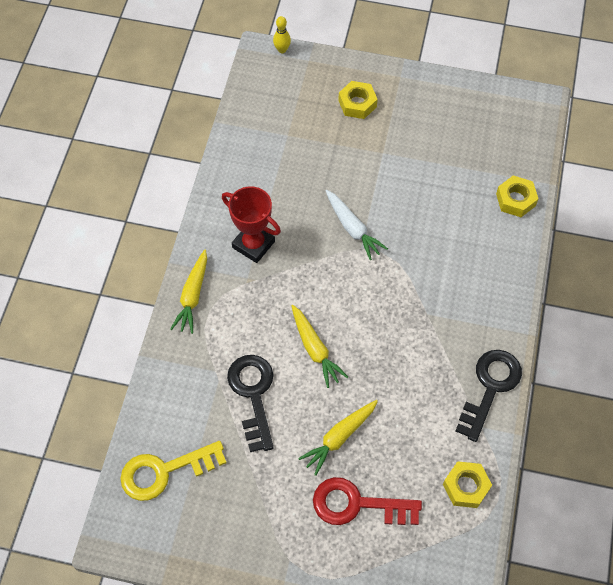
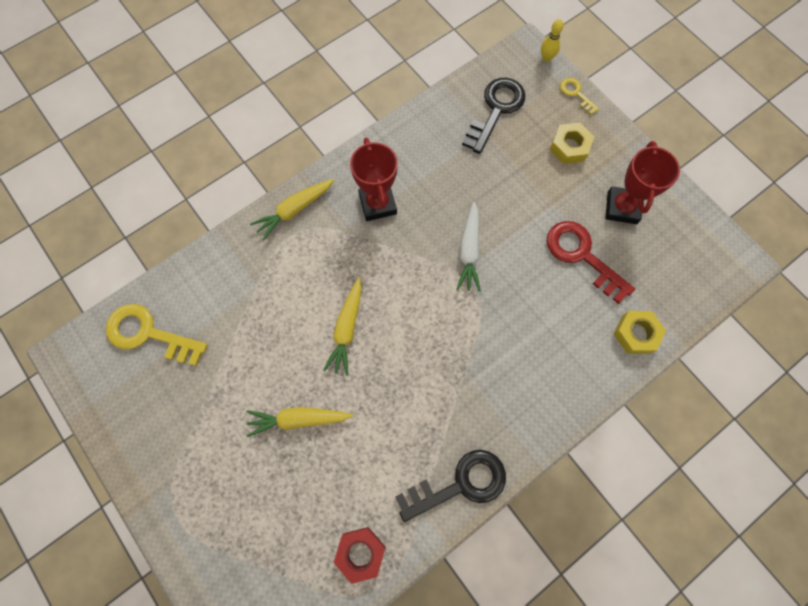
camera: 40 degrees right, 10 degrees up
(253, 395) = (266, 327): black key -> black key (496, 110)
(327, 61) = (576, 94): none -> yellow key
(357, 504) = (261, 488): red key -> red key (582, 256)
(431, 121) = (622, 207): none -> red trophy
(466, 487) = (360, 553): yellow nut -> red nut

